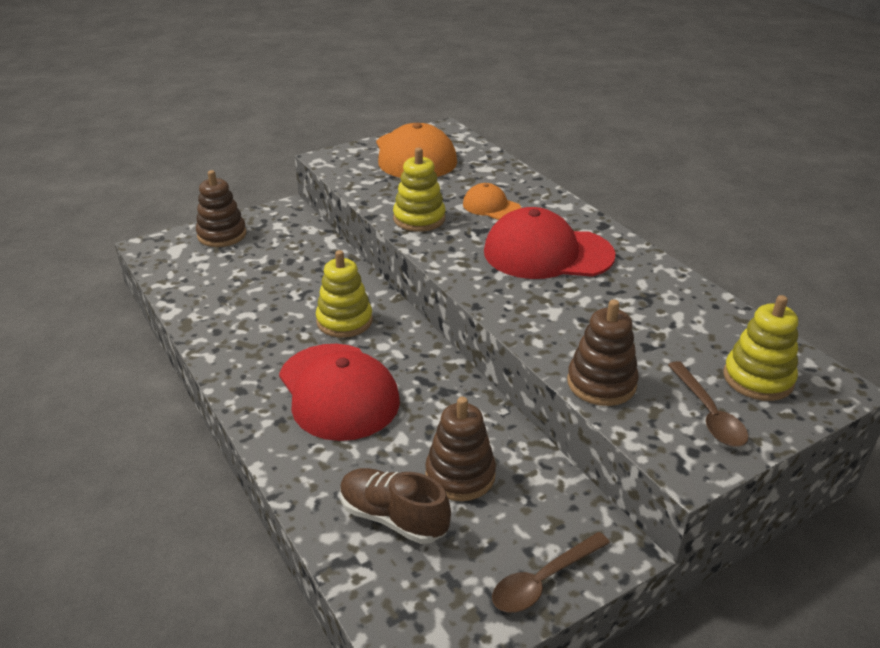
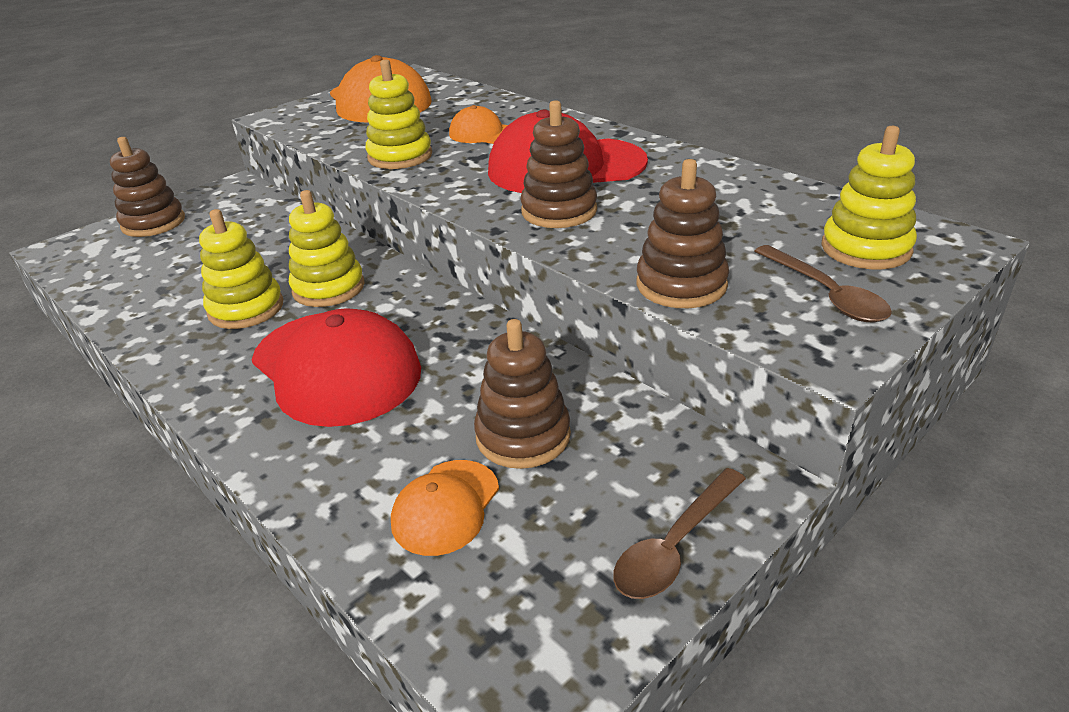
camera: 10 degrees left, 0 degrees up
(281, 328) = (246, 309): none -> yellow stacking toy
(393, 518) = (445, 507): brown shoe -> orange cap
(529, 297) = (559, 211): none -> brown stacking toy

